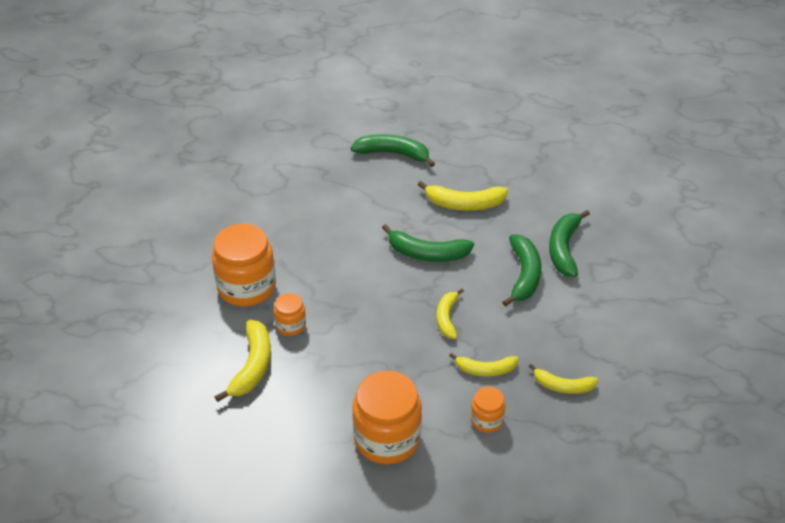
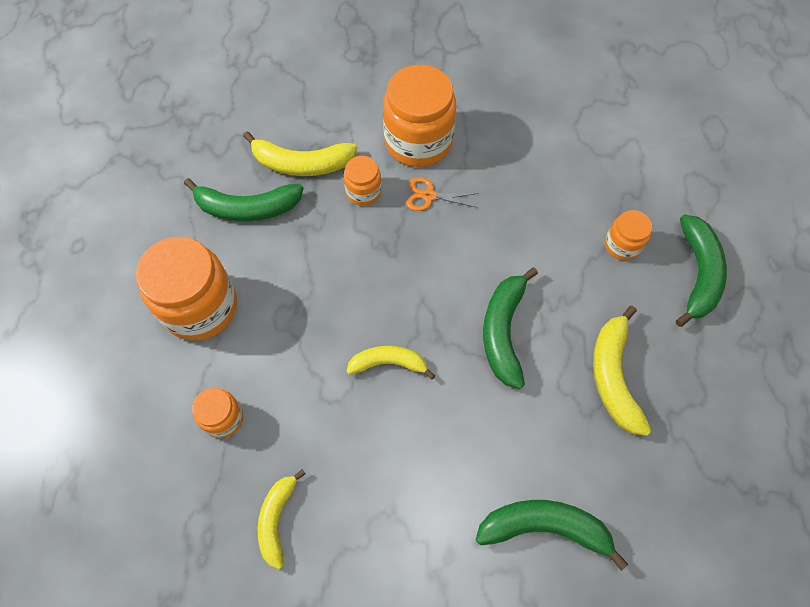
camera: 85 degrees right, 20 degrees up
(303, 284) = (429, 196): none -> orange scissors
(365, 185) = (622, 245): none -> orange jar
(485, 370) = (303, 414): yellow banana -> none
(524, 275) = (479, 465): green banana -> green banana (247, 208)

